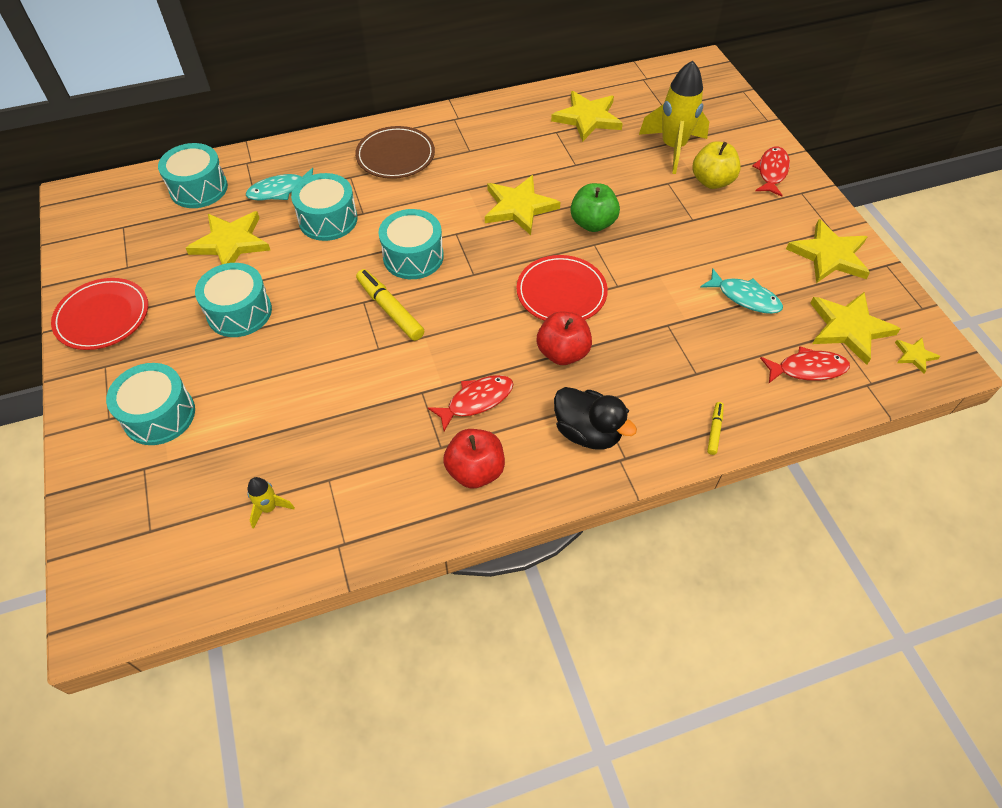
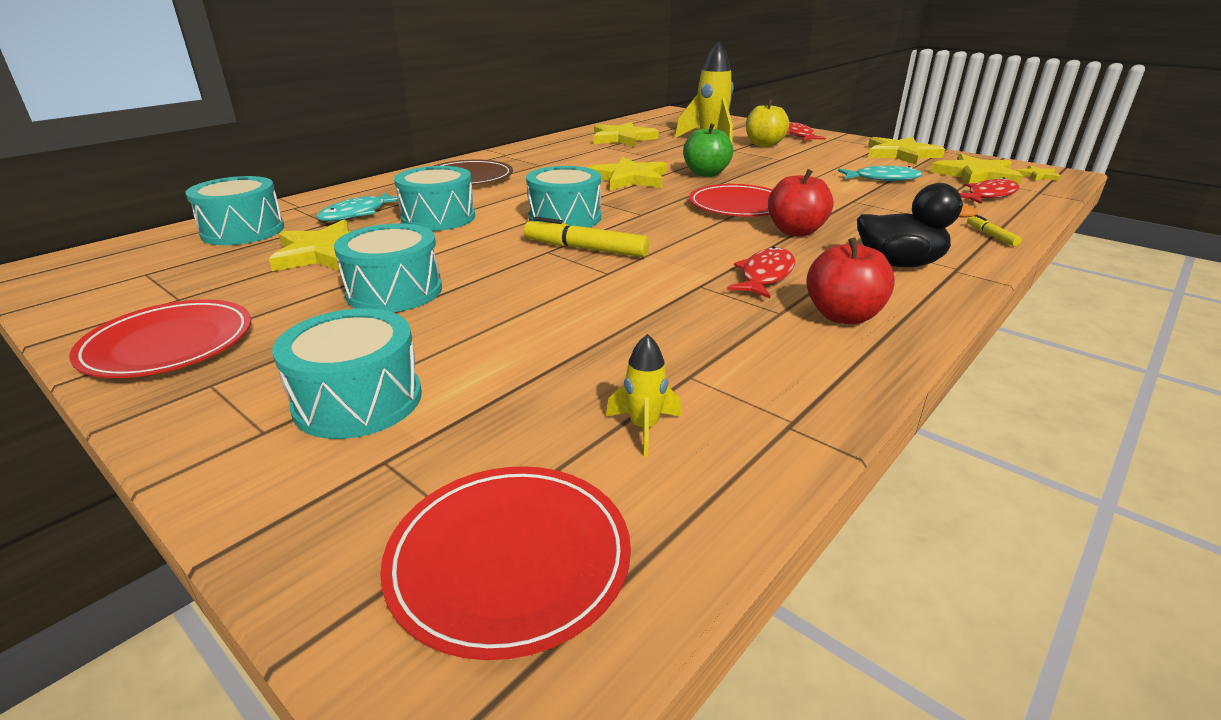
camera: 30 degrees left, 25 degrees down
(151, 557) = (509, 560): none -> red plate

